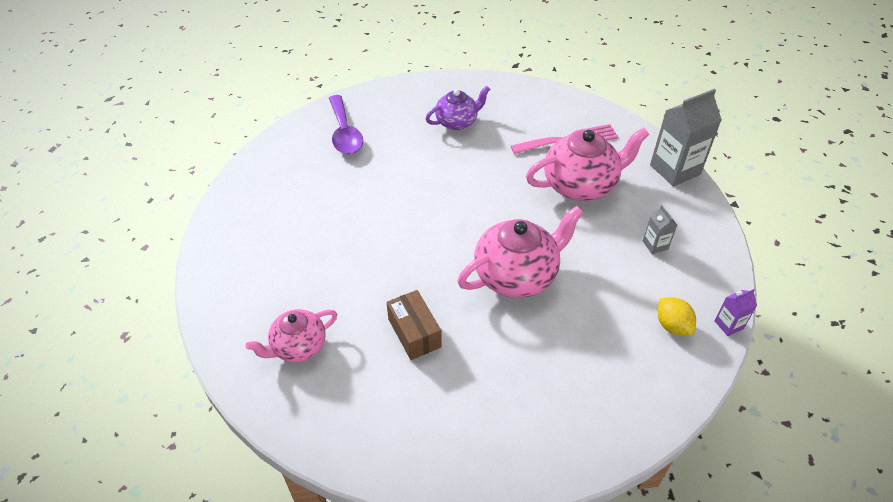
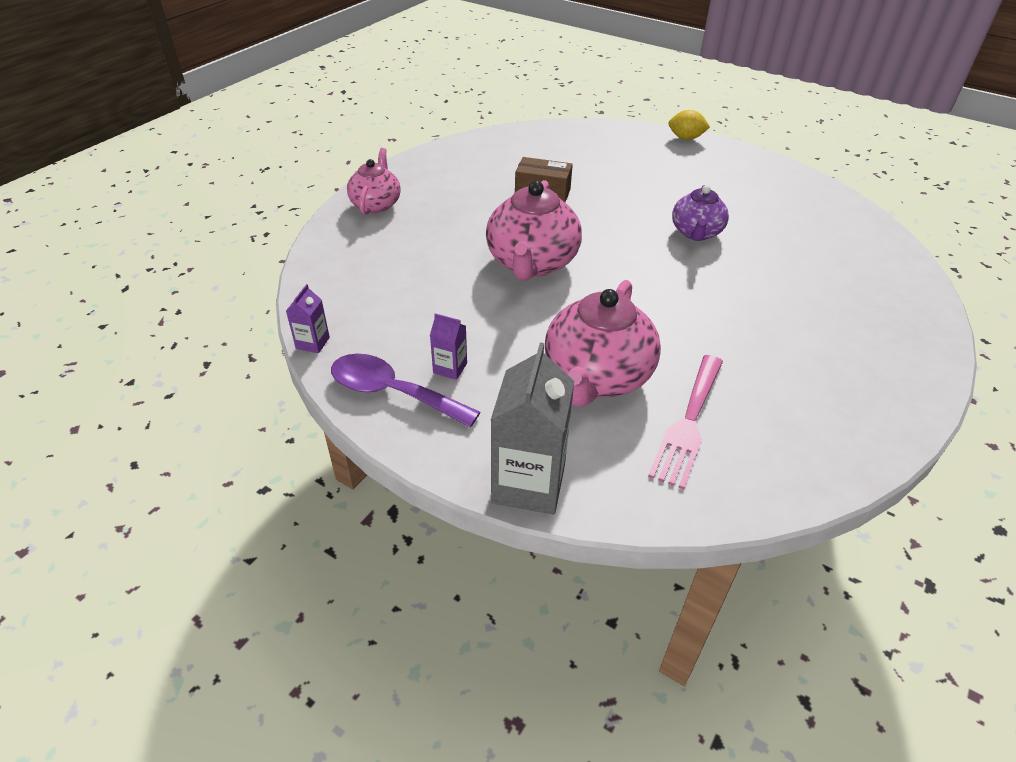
camera: 130 degrees right, 5 degrees down
(298, 347) = (592, 151): pink teapot -> pink teapot (376, 204)
(345, 133) = (854, 264): purple spoon -> purple spoon (392, 392)
(457, 122) = (813, 350): purple teapot -> purple teapot (696, 233)
(655, 245) = (450, 368): grey carton -> purple carton
(672, 326) = (364, 310): yellow lemon -> yellow lemon (685, 138)

